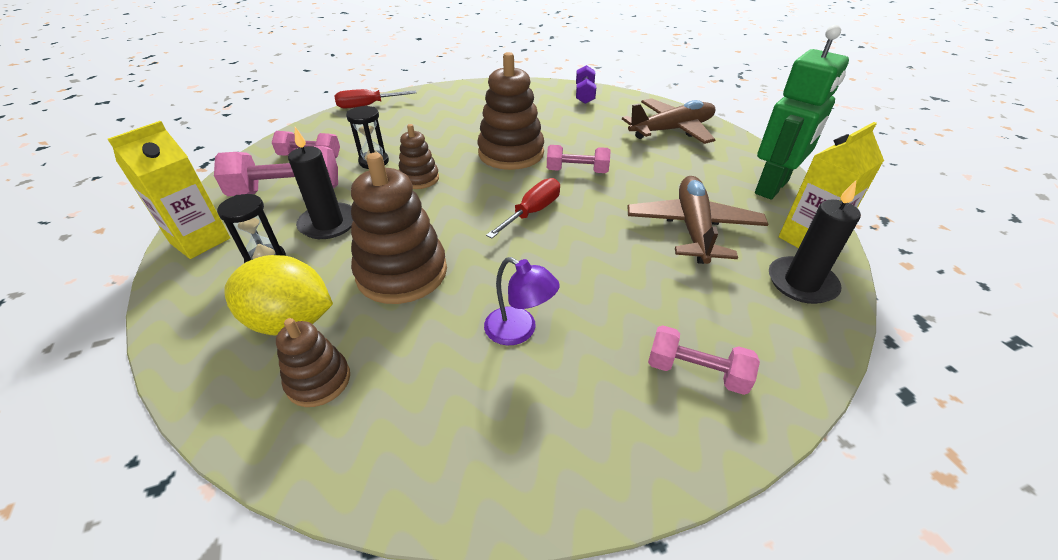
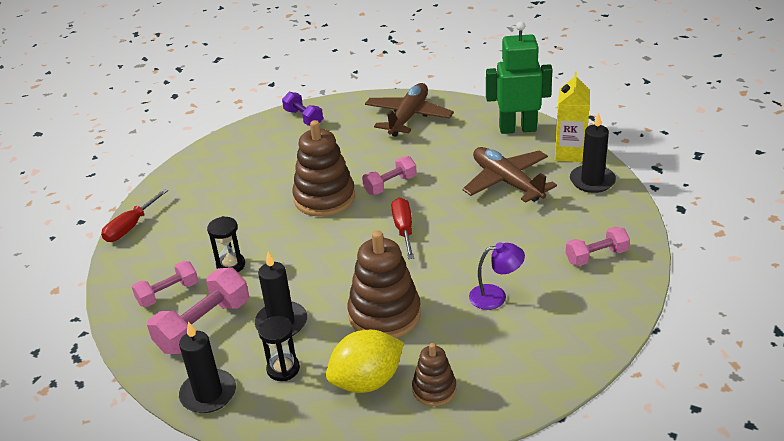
camera: 40 degrees left, 5 degrees down
(200, 241) = (208, 394): yellow carton -> black candle
(419, 179) = (290, 255): brown stacking toy -> none
(772, 187) = (517, 129): green robot -> green robot turned 90 degrees counterclockwise

